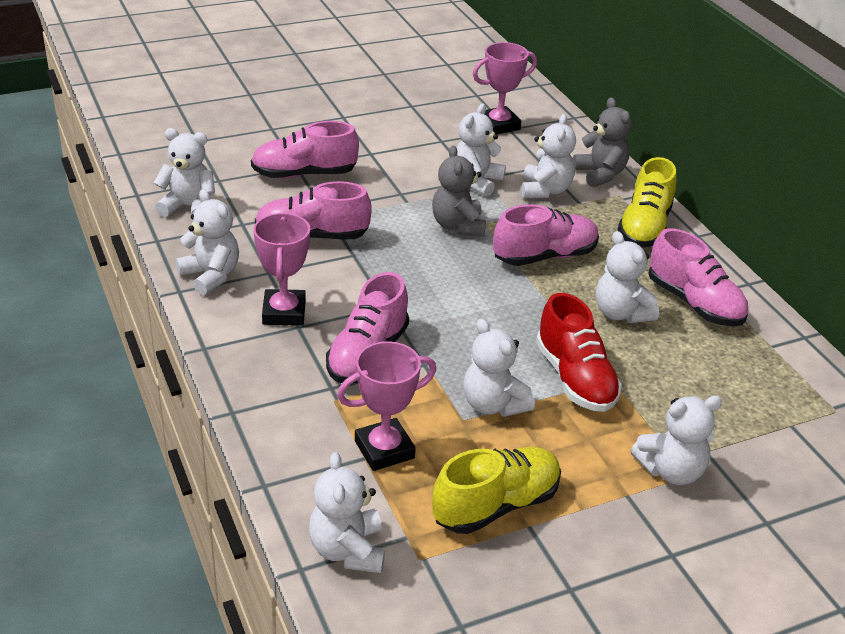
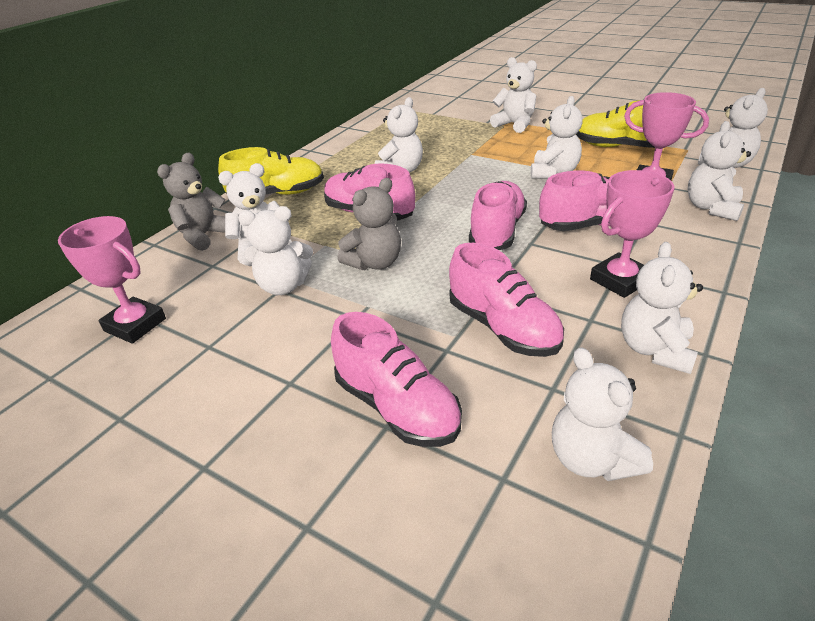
camera: 120 degrees left, 0 degrees up
(293, 448) = (711, 208): none -> white teddy bear
(575, 378) = (488, 162): red shoe -> none
(694, 303) = (356, 156): pink shoe -> pink shoe (497, 232)

